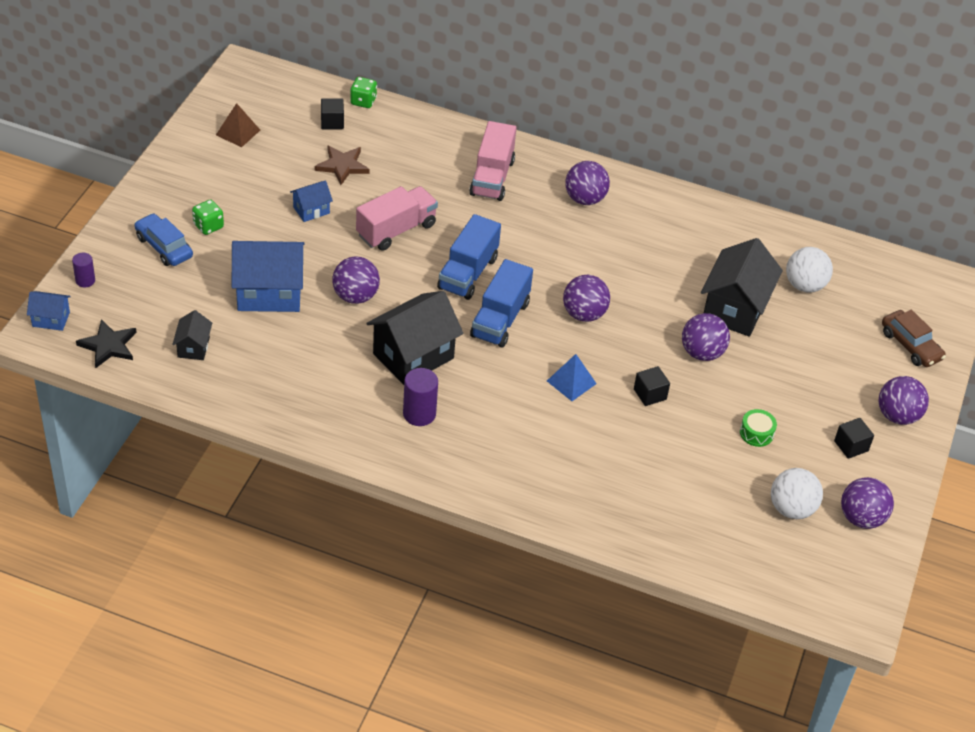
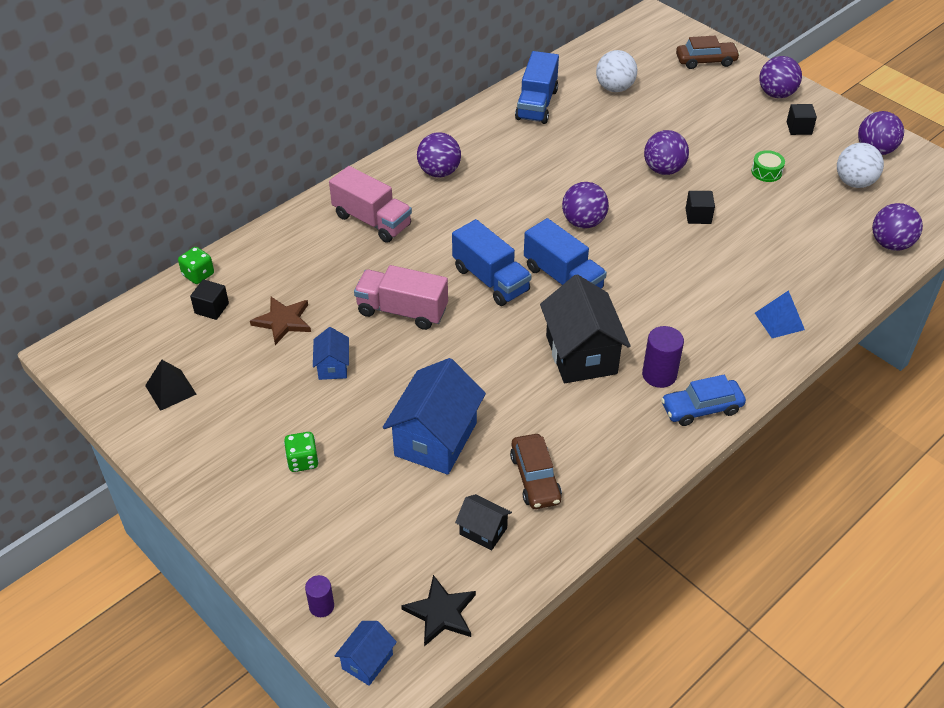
camera: 60 degrees left, 0 degrees up
(164, 247) = (311, 512): blue car -> blue car (701, 408)
(238, 132) = (170, 389): brown pyramid -> black pyramid
(261, 363) = (535, 478): none -> brown car
(355, 296) = (477, 371): purple ball -> purple ball (891, 244)
(396, 230) = (402, 311): pink truck -> pink truck turned 60 degrees counterclockwise
(571, 382) = (663, 258): blue pyramid -> blue pyramid (779, 321)
(733, 236) = (536, 104): none -> blue truck
(735, 309) = (622, 133): black house -> none

